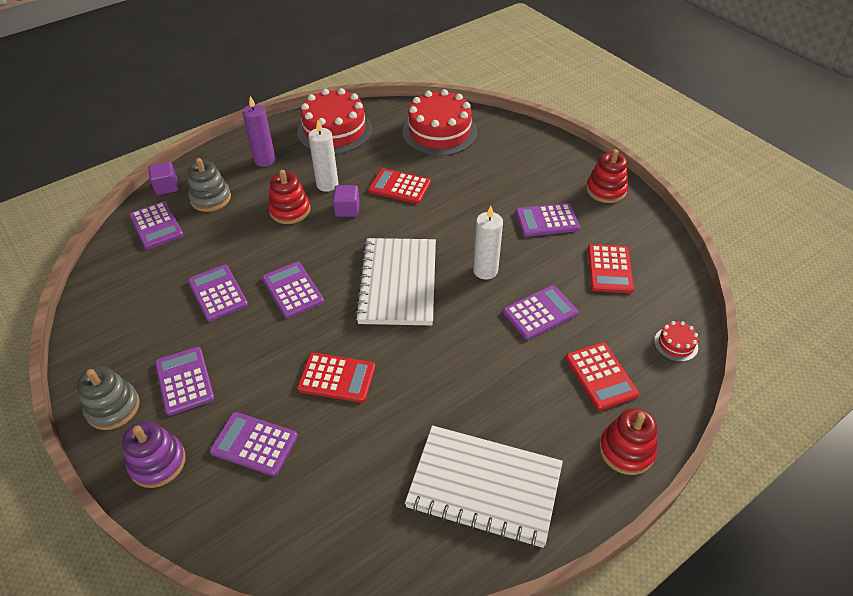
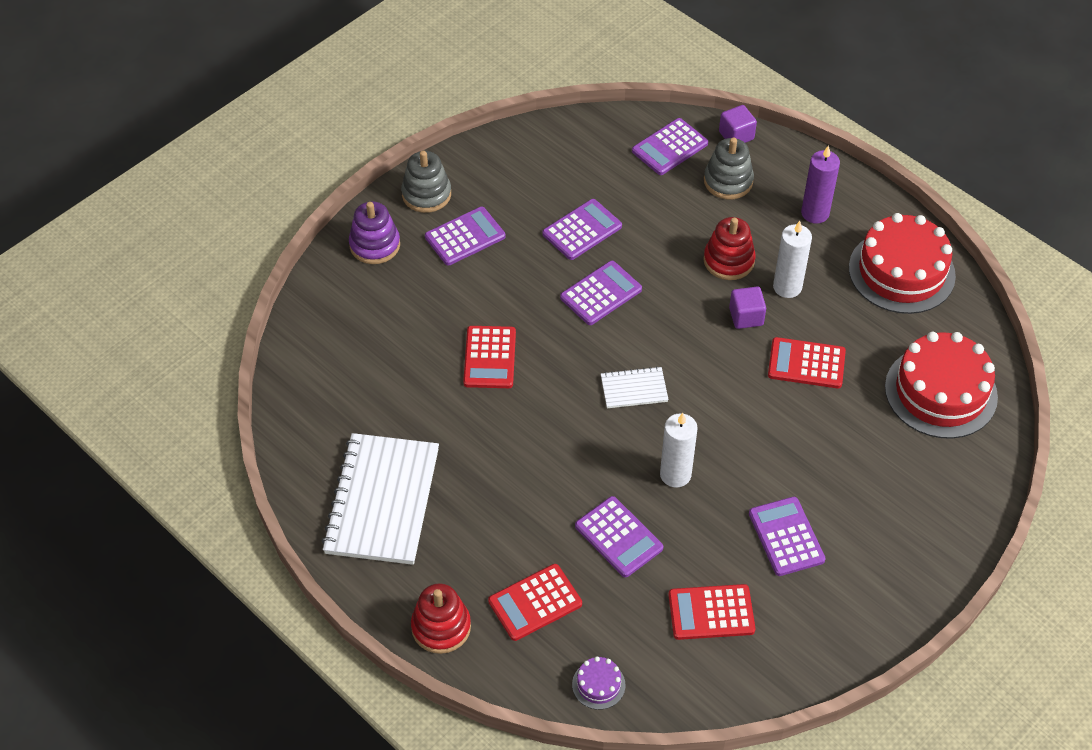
camera: 80 degrees right, 5 degrees up
(254, 444) = (403, 309): purple calculator -> none
(398, 283) = (634, 389): white notebook -> white notebook, size x0.47
(399, 186) = (806, 363): red calculator -> red calculator turned 90 degrees counterclockwise
(606, 190) = (873, 609): red stacking toy -> none
(676, 344) = (598, 684): red cake -> purple cake

